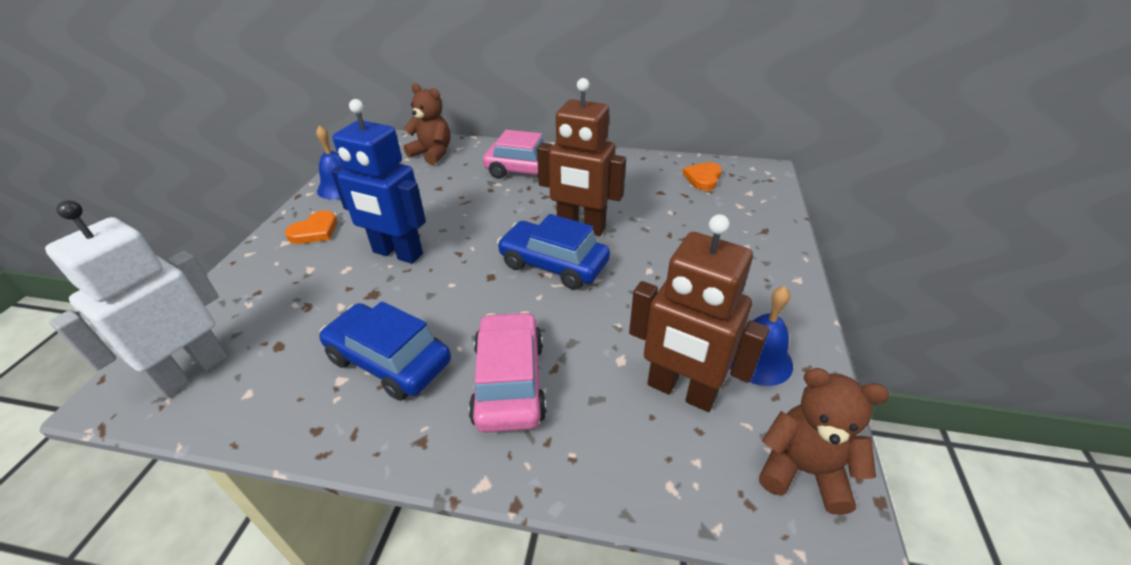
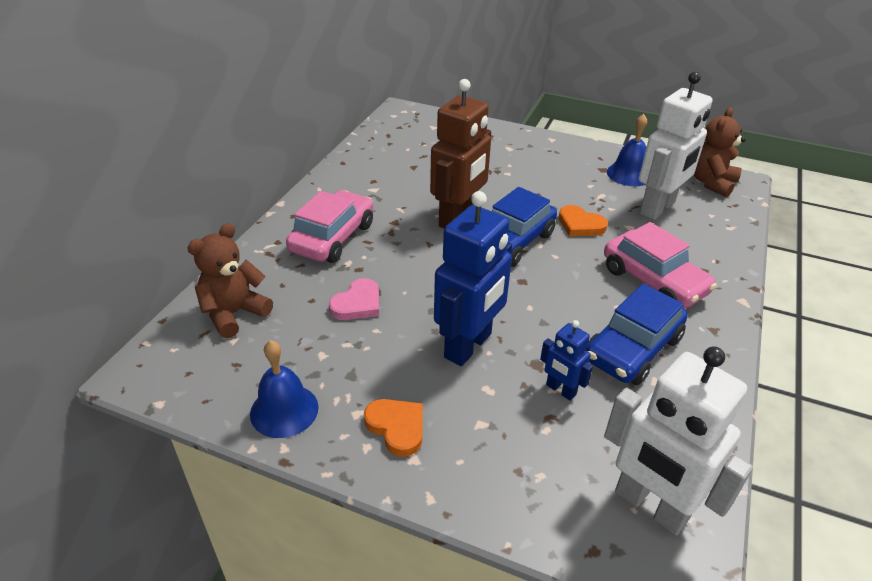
camera: 80 degrees left, 0 degrees up
(338, 310) = (560, 390): none -> blue robot
(447, 195) = (357, 304): none -> pink heart
(509, 381) = (653, 281): pink car -> pink car turned 135 degrees counterclockwise
(681, 391) = (658, 208): brown robot -> white robot
(703, 178) = (400, 141): orange heart -> orange heart (580, 225)

